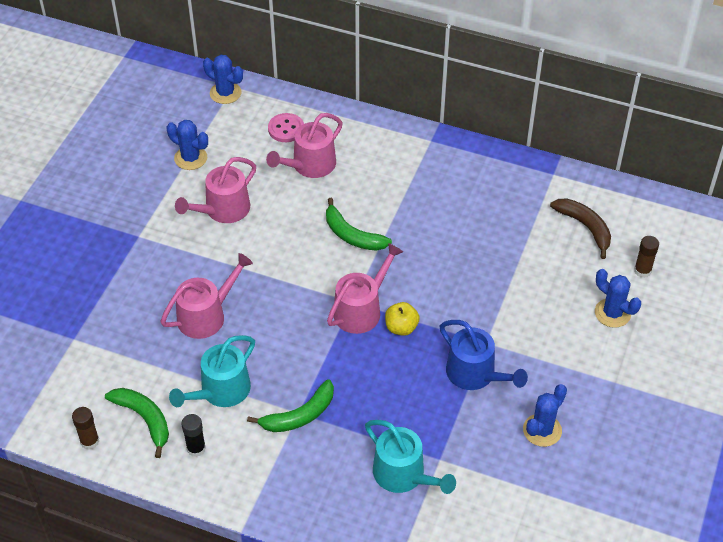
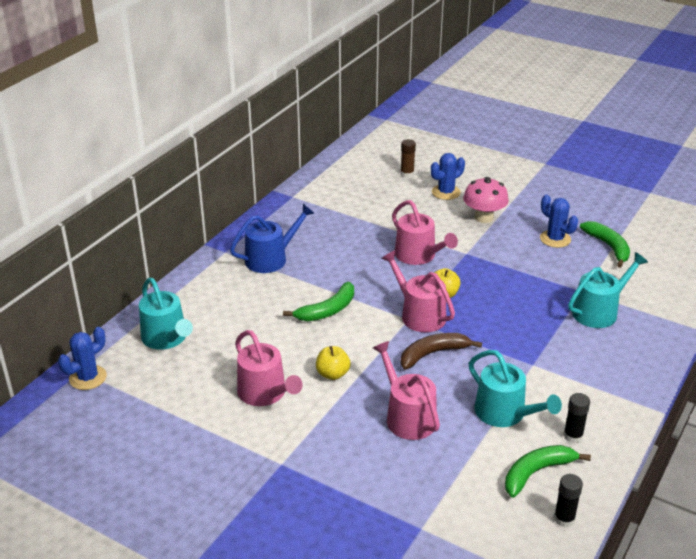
camera: 80 degrees left, 15 degrees down
(89, 441) = (564, 519): brown glue stick -> black glue stick
(190, 158) = (177, 413): blue cactus -> none
(256, 253) = (332, 374): none -> yellow apple
(286, 129) = (166, 338): pink button -> turquoise watering can
(299, 415) = (536, 364): green banana -> green banana (608, 247)
(310, 165) = (226, 327): pink watering can -> pink watering can (418, 255)
(475, 374) = (498, 262): blue watering can -> blue watering can (271, 258)
(567, 355) = (484, 217): none -> pink mushroom
(585, 227) = (356, 190): brown banana -> brown banana (433, 353)

